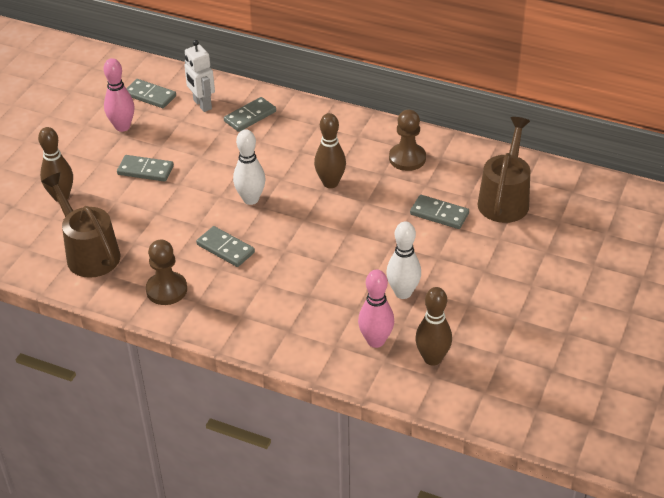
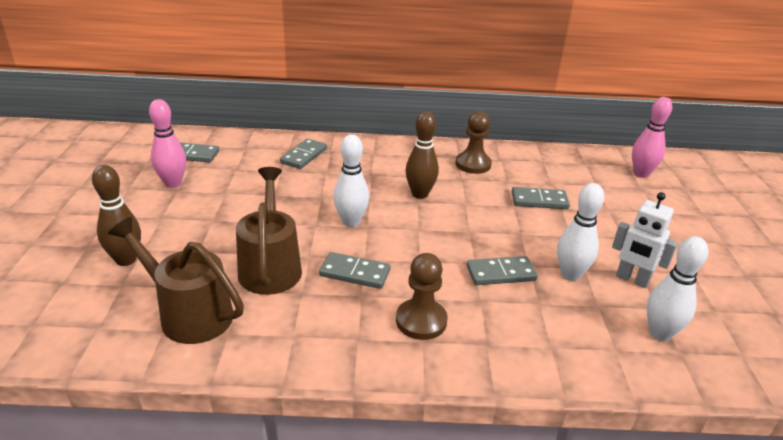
camera: 25 degrees left, 10 degrees down
(145, 170) = (219, 217): grey domino -> grey domino (501, 273)
(166, 290) = (312, 333): brown pawn -> brown pawn (421, 321)
(202, 105) = (250, 154): white robot -> white robot (632, 280)
(376, 341) = (588, 330): pink bowling pin -> pink bowling pin (641, 174)
(432, 358) = (660, 333): brown bowling pin -> white bowling pin
(504, 198) = (581, 179): brown watering can -> brown watering can (270, 266)

